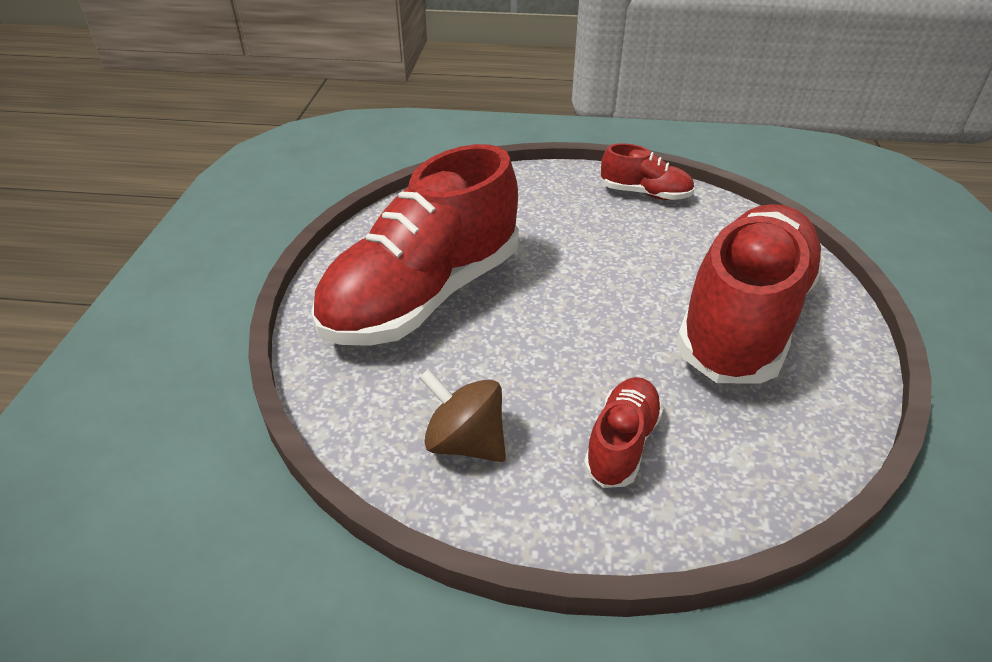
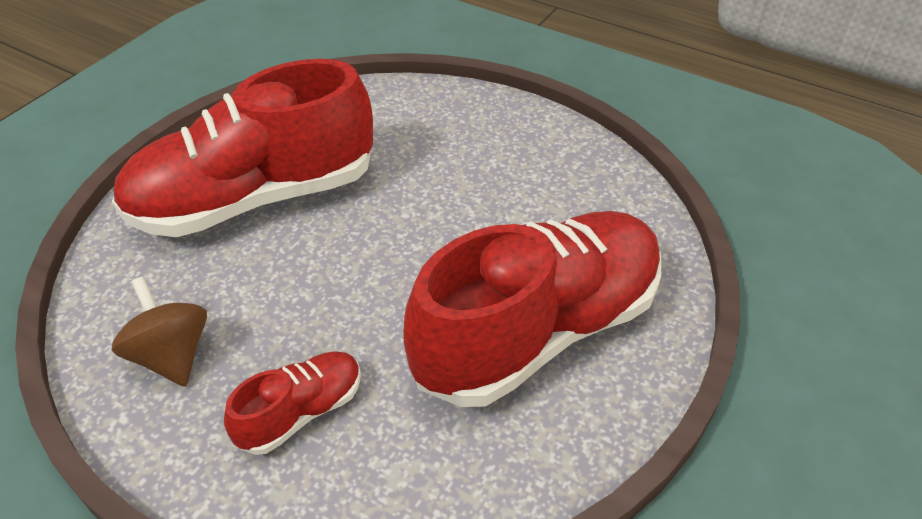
camera: 25 degrees right, 5 degrees up
(645, 193) = (564, 153): red shoe -> none

